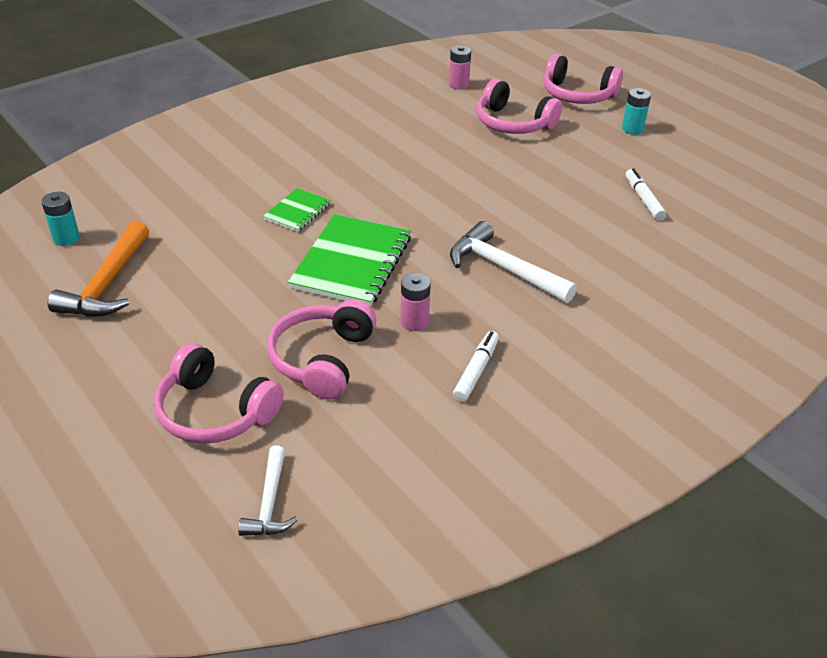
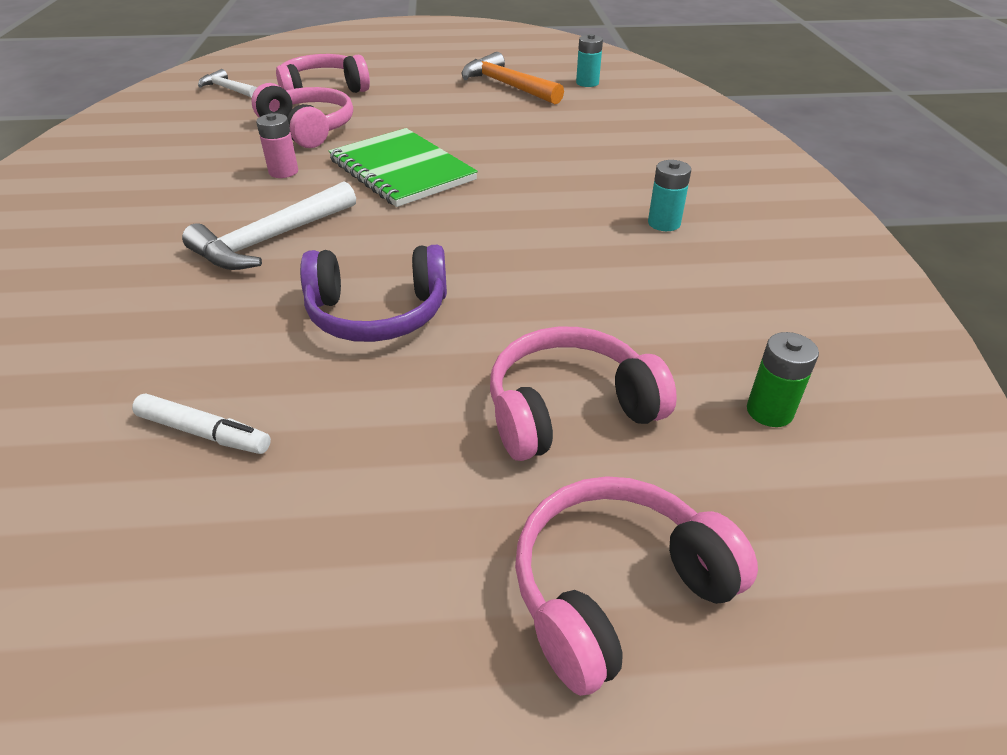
camera: 125 degrees right, 0 degrees up
(297, 211) = (518, 168): green notebook -> none
(458, 85) = (769, 411): pink battery -> green battery
(476, 371) = (189, 176): white marker -> none
(503, 269) = (271, 240): white hammer -> white hammer turned 150 degrees clockwise
(517, 194) = (378, 313): none -> purple headphones
(632, 129) = (394, 588): turquoise battery -> turquoise battery (664, 223)

